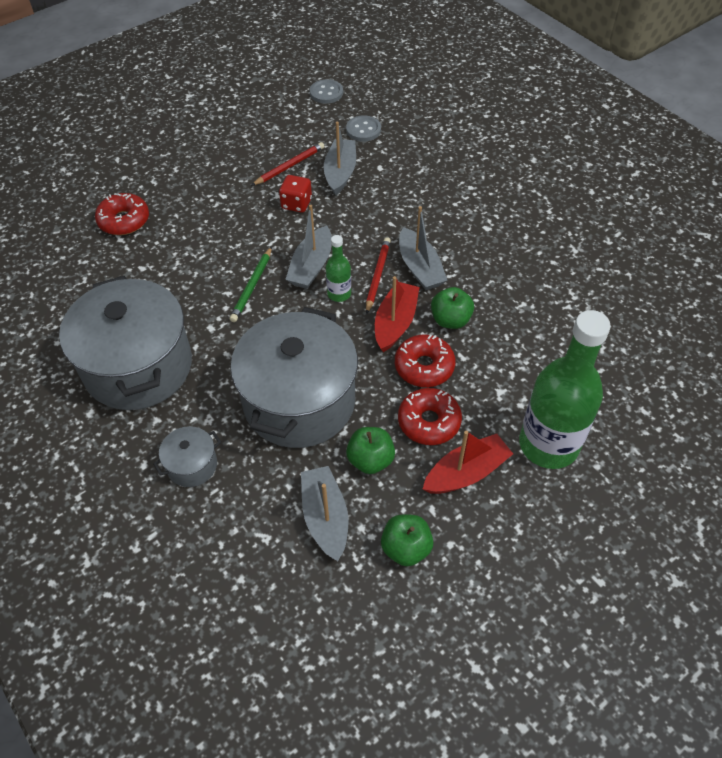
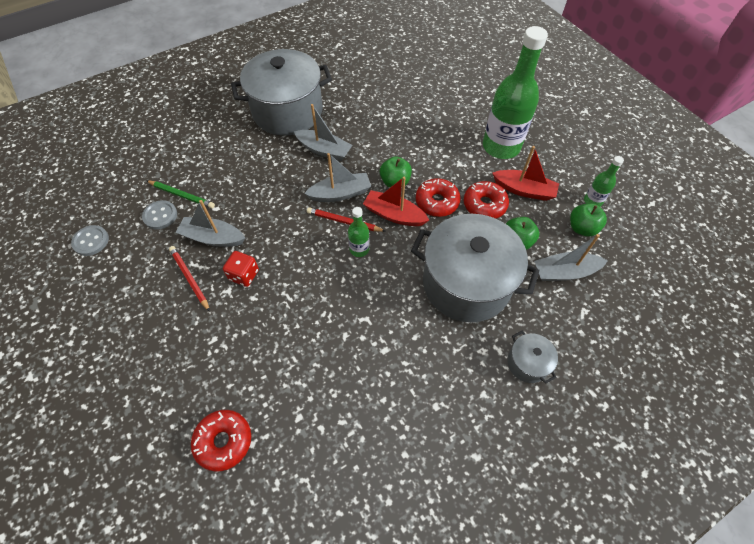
camera: 85 degrees left, 5 degrees up
(138, 367) = (425, 413): grey pot -> grey pot (287, 111)
(252, 286) = (340, 315): green pencil -> green pencil (182, 195)
(311, 266) = (325, 267): grey boat -> grey boat (324, 150)
(462, 570) = (592, 201): none -> green bottle
(466, 473) = (524, 190): red boat -> red boat turned 135 degrees clockwise

